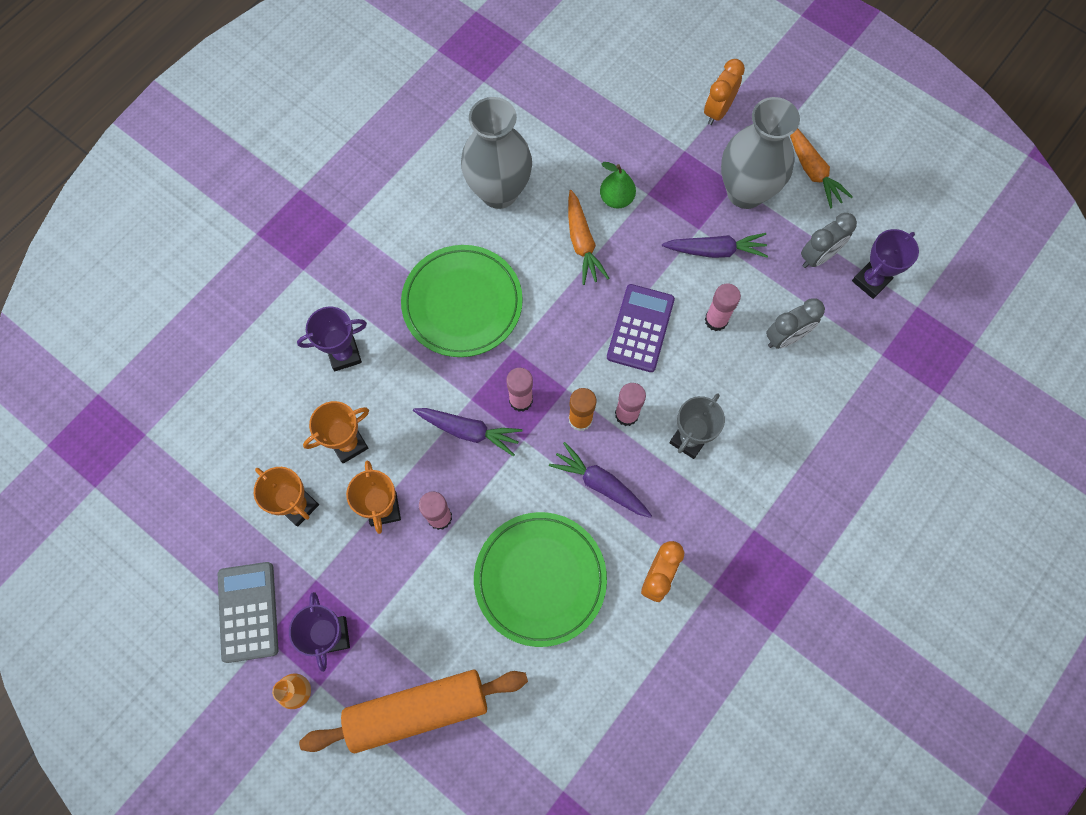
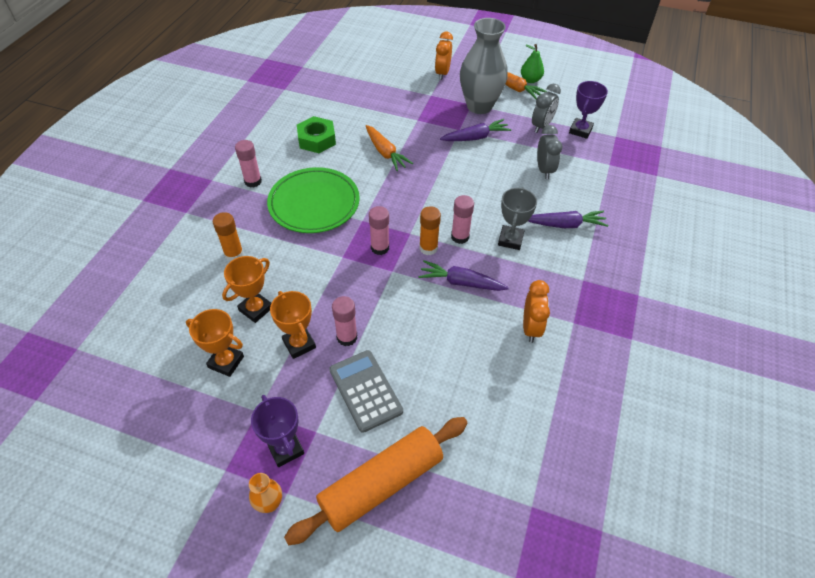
camera: 20 degrees left, 20 degrees down
(248, 612) = (203, 454): grey calculator -> grey calculator (365, 390)
(344, 354) = (234, 254): purple trophy -> orange glue stick
(469, 431) = (348, 276): purple carrot -> purple carrot (565, 225)
(499, 192) = (316, 139): grey vase -> green nut
(540, 579) = (443, 356): green plate -> none
(616, 199) = (398, 126): green pear -> green pear (530, 80)
(640, 328) = (446, 188): purple calculator -> none
(716, 320) = (494, 172): pink glue stick -> pink glue stick (253, 181)
(785, 337) = (544, 170): grey clock -> grey clock turned 45 degrees counterclockwise

